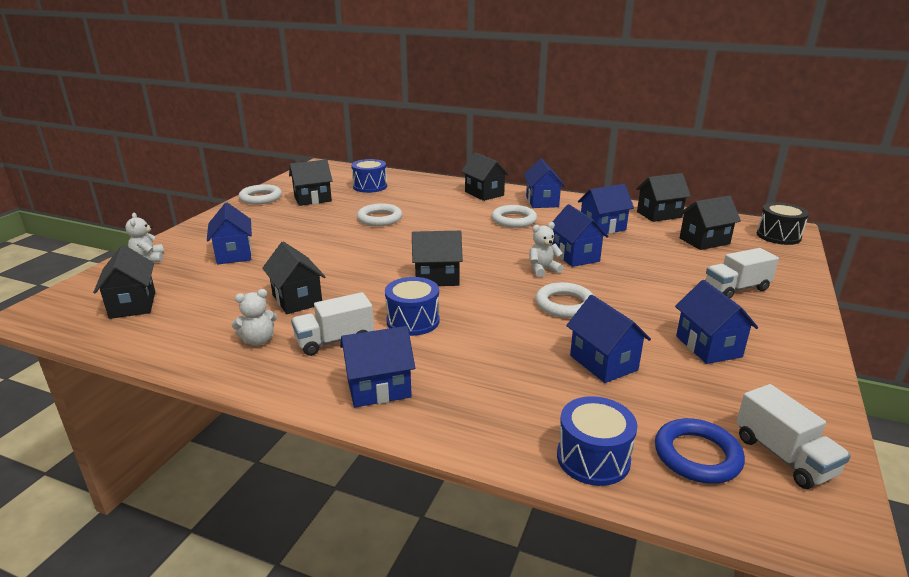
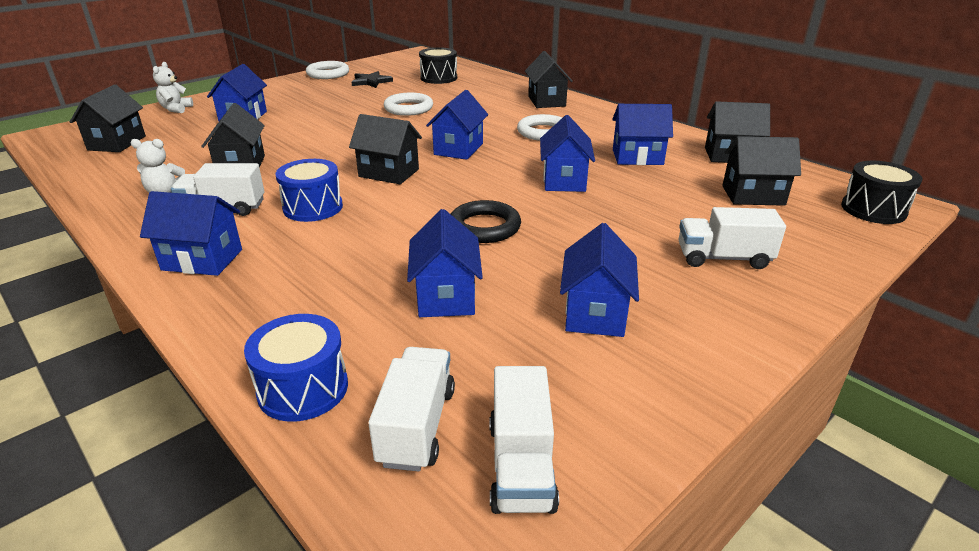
camera: 25 degrees right, 5 degrees up
(313, 199) = (371, 81): black house -> black star
(370, 186) = (439, 78): blue drum -> black drum
(542, 201) = (601, 119): blue house -> blue house (458, 149)
(543, 270) = (508, 187): white teddy bear -> none
(564, 304) = (484, 227): white ring -> black ring
(697, 455) = (417, 426): blue ring -> white truck

